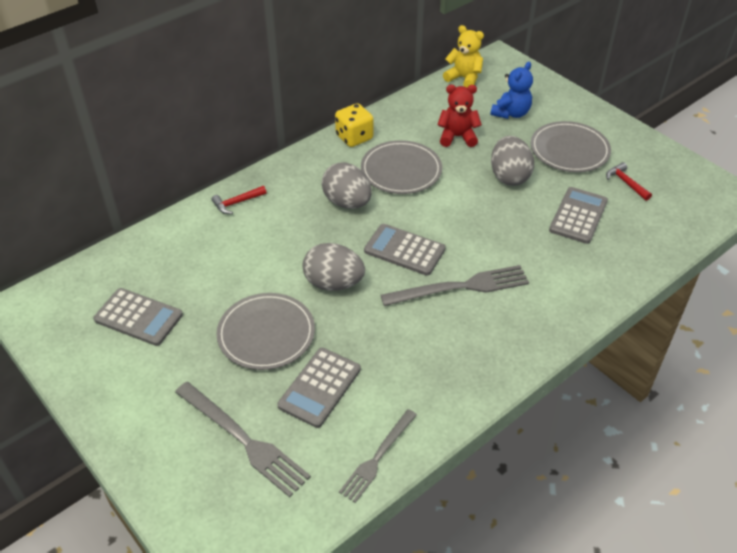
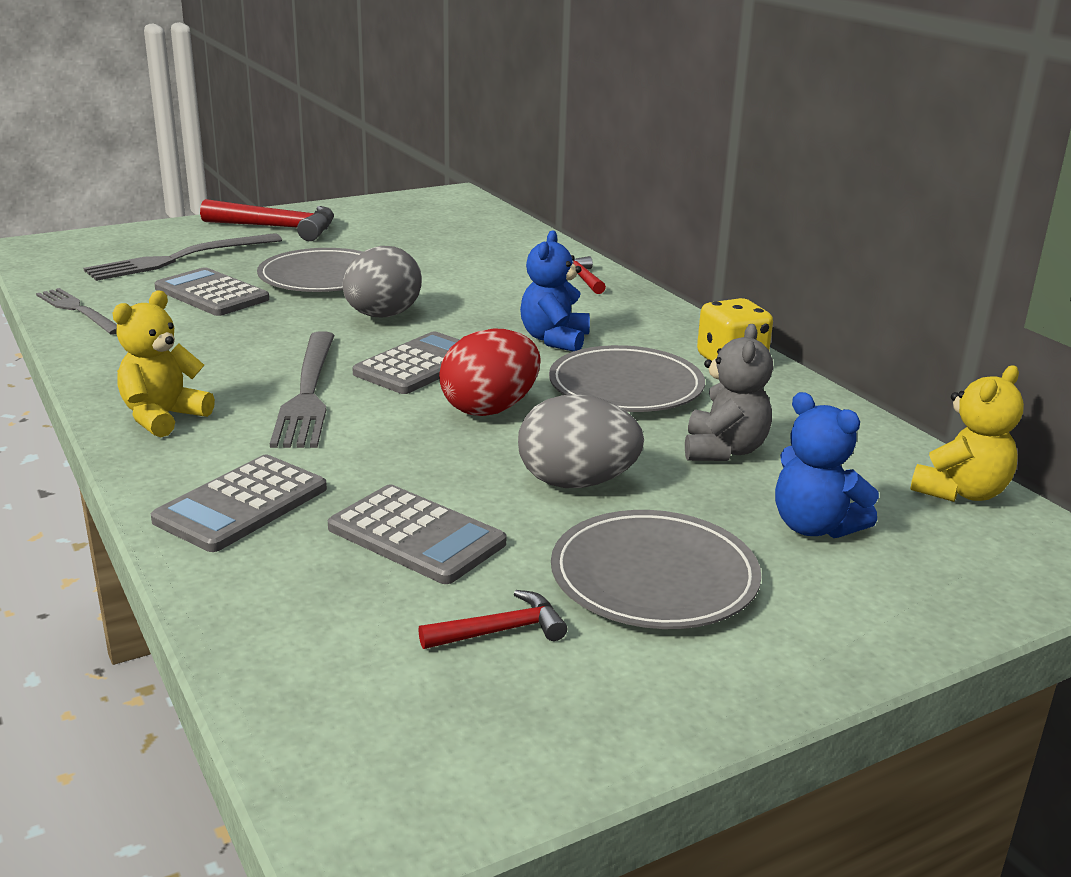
camera: 100 degrees right, 20 degrees down
(138, 317) = (399, 229): grey calculator -> grey calculator (241, 504)
(146, 399) = (279, 228): none -> red hammer
(347, 202) = (554, 339): grey egg -> blue teddy bear
(448, 213) = (490, 409): none -> red egg
(457, 137) = (724, 450): red teddy bear -> grey teddy bear
(518, 338) = (163, 417): none -> yellow teddy bear

